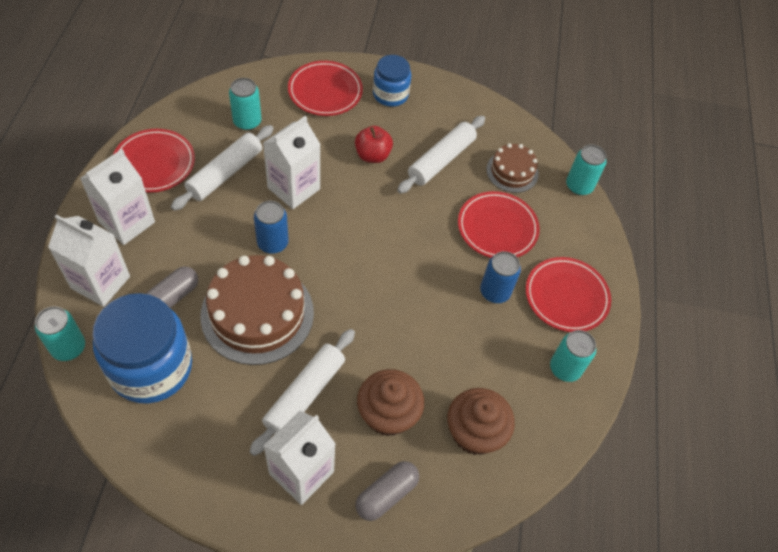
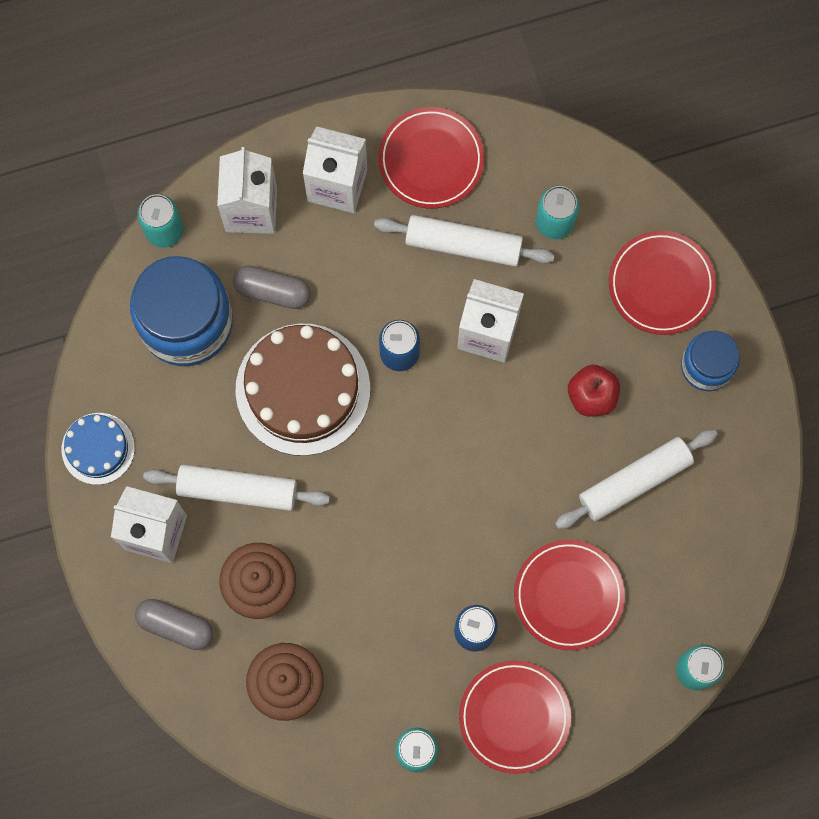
camera: 70 degrees right, 20 degrees up
(205, 484) = (98, 448): none -> blue cake
(441, 160) = (634, 481): white rolling pin -> white rolling pin turned 45 degrees counterclockwise
(512, 171) = (669, 576): brown cake -> none

